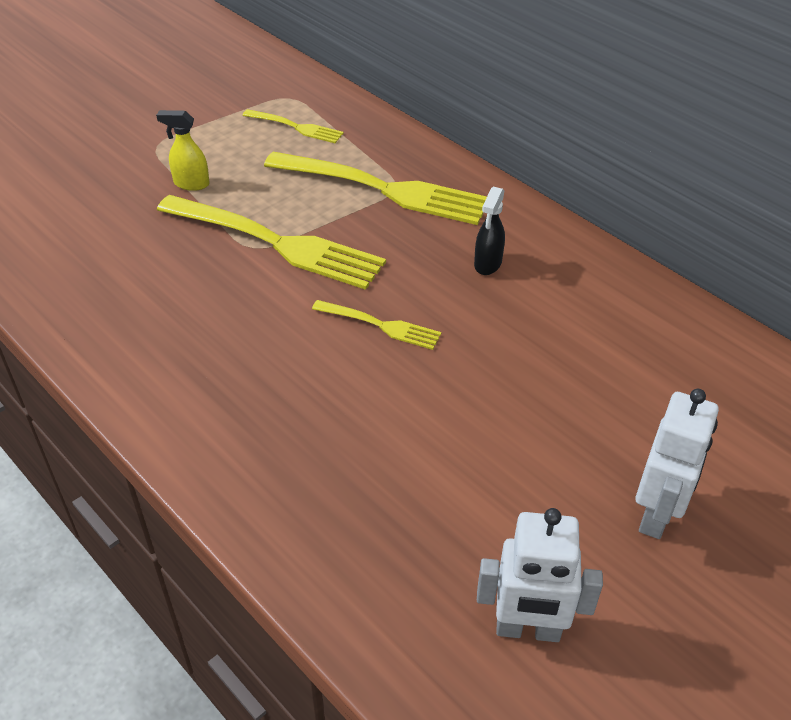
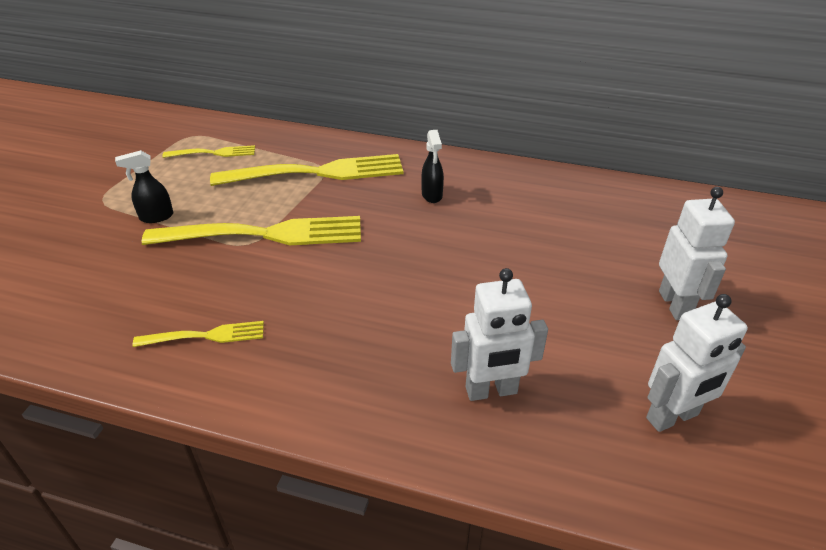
camera: 30 degrees left, 5 degrees down
(191, 184) = (156, 217): yellow spray bottle -> black spray bottle
(363, 508) = (491, 391): none -> white robot
(379, 325) = (392, 261): yellow fork -> yellow fork (205, 336)

